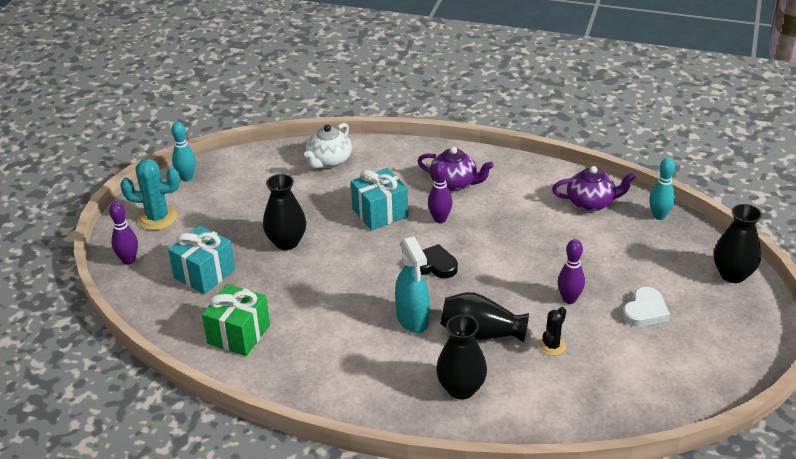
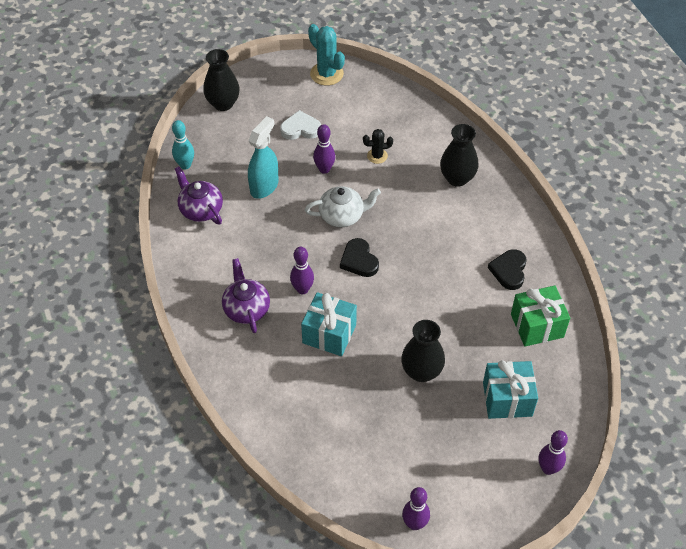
camera: 130 degrees left, 15 degrees up
(157, 218) = (484, 496): turquoise cactus -> turquoise cactus (326, 74)
(187, 178) = (414, 524): turquoise bowling pin -> purple bowling pin
(312, 354) = (509, 271): none -> black heart
(329, 161) = (291, 423): white teapot -> white teapot (342, 216)
(412, 319) = (424, 238): turquoise spray bottle -> turquoise spray bottle (264, 186)
(480, 334) = (401, 195): black vase -> none

